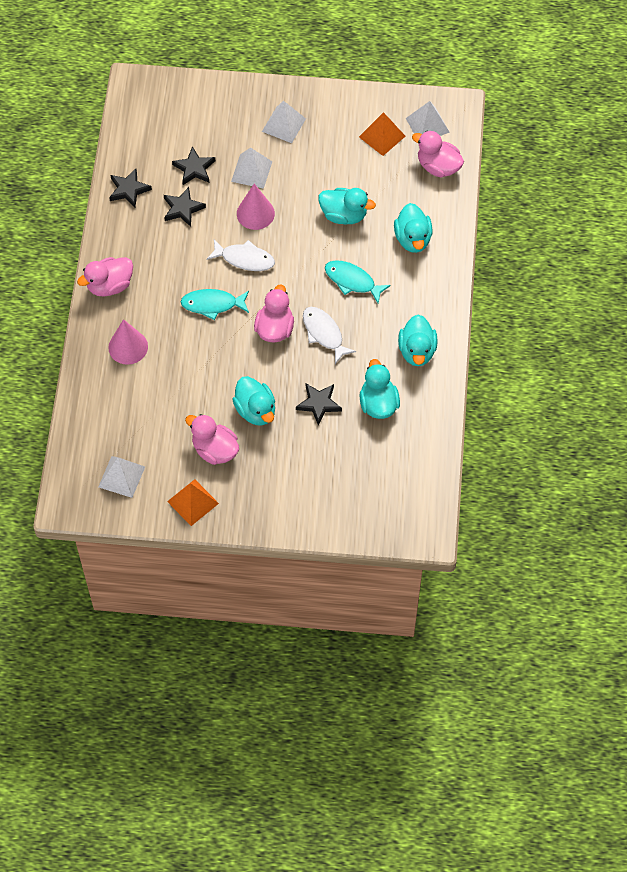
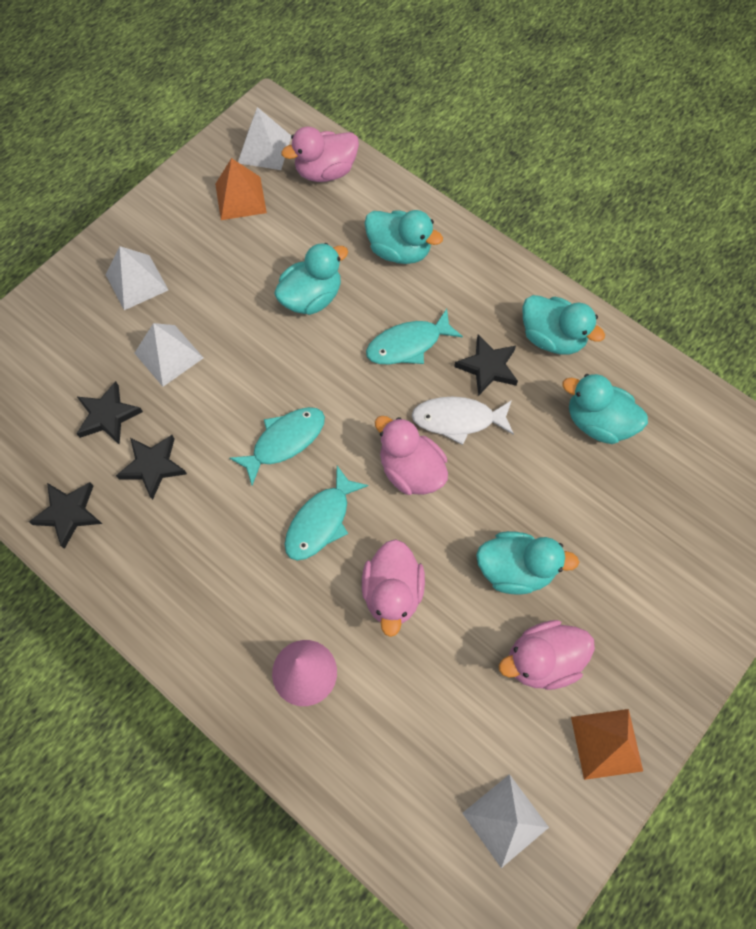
camera: 55 degrees left, 5 degrees up
(109, 285) = (191, 634): pink duck -> pink duck (392, 592)
(244, 259) = (284, 441): white fish -> turquoise fish
(255, 213) = (230, 388): pink cone -> none
(319, 404) = (554, 488): black star -> black star (488, 367)

